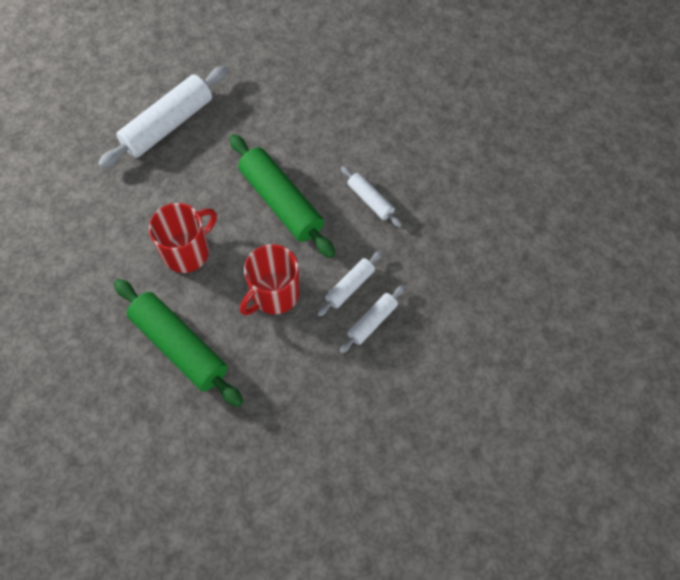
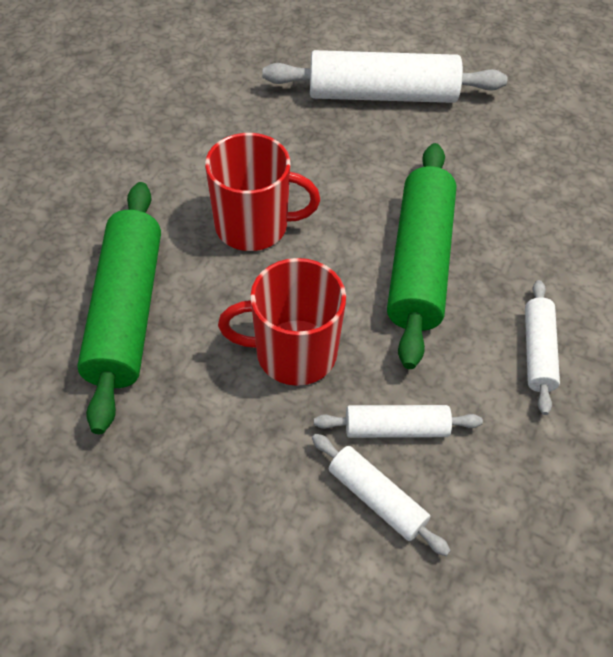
camera: 45 degrees right, 10 degrees down
(372, 322) = (377, 499): white rolling pin -> white rolling pin turned 45 degrees clockwise

